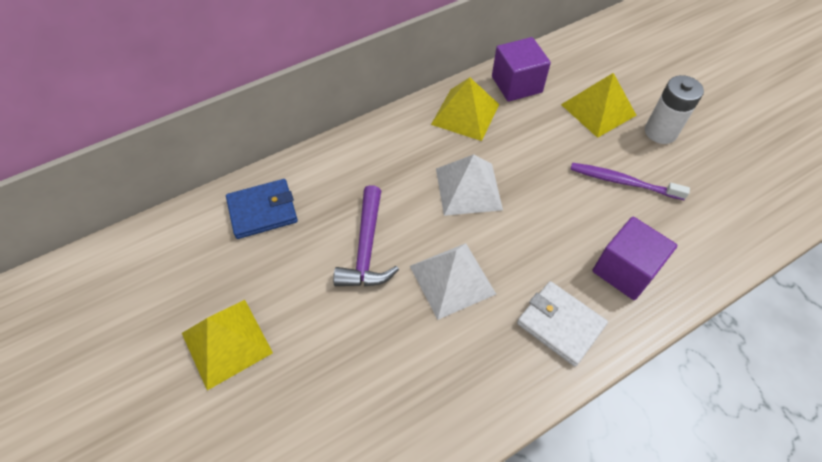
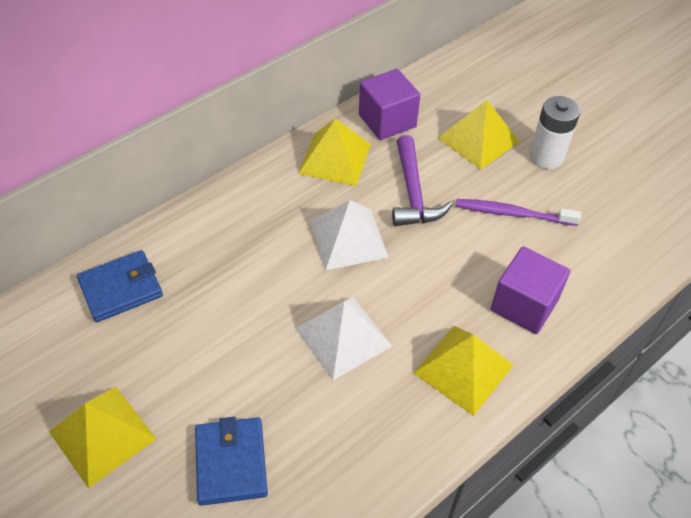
camera: 10 degrees left, 5 degrees down
(335, 385) = (231, 462): none -> blue wallet
(366, 248) = (245, 315): purple hammer -> purple hammer (413, 193)
(560, 324) = (463, 368): white wallet -> yellow pyramid

